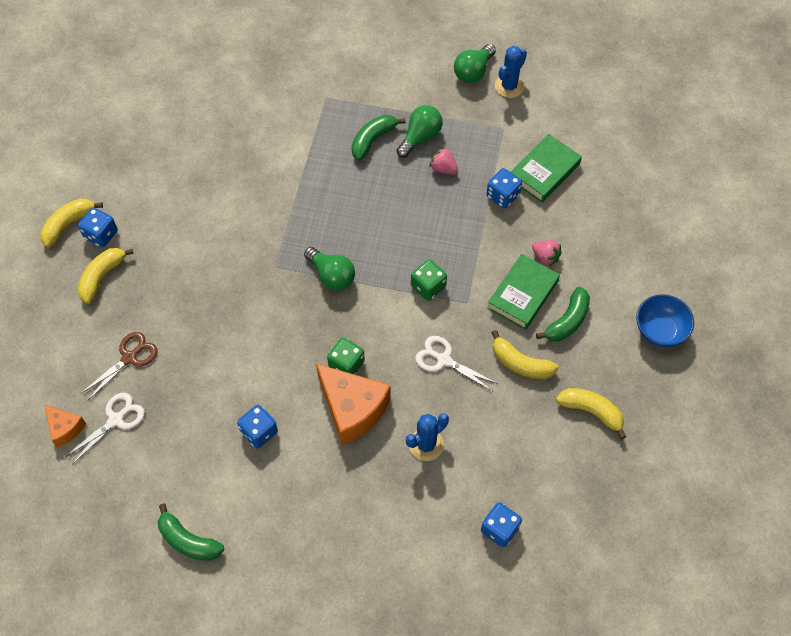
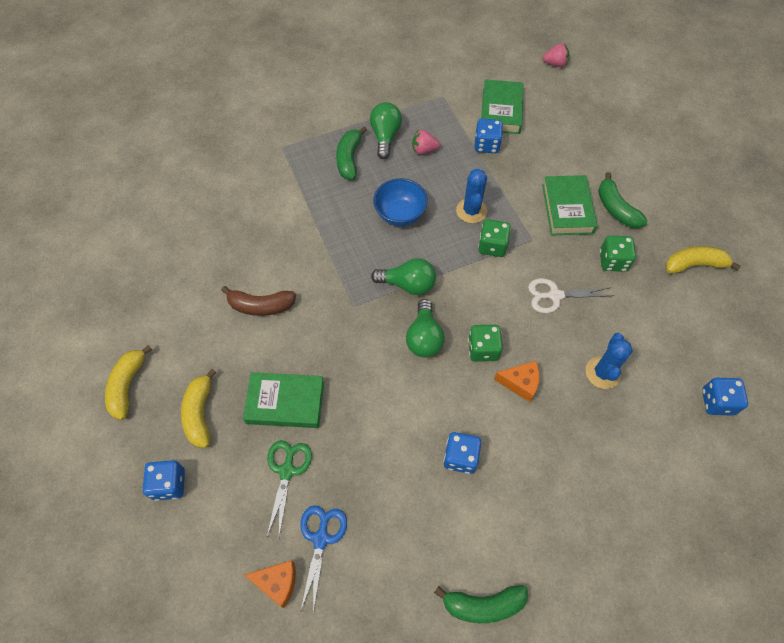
camera: 35 degrees left, 0 degrees up
(101, 234) = (168, 375): blue dice -> blue dice (169, 484)
(116, 420) = (321, 538): white scissors -> blue scissors
(129, 358) = (287, 471): brown scissors -> green scissors
(166, 308) = (285, 402): none -> green book
(206, 222) = (261, 306): none -> brown banana
(352, 409) = (520, 383): orange cheese -> orange cheese, size x0.52
(473, 71) = (384, 68): green light bulb -> green light bulb (424, 337)
(509, 86) = (420, 64): blue cactus -> blue cactus (471, 211)
(520, 363) = (613, 261): yellow banana -> green dice
(545, 257) = (558, 171): pink strawberry -> pink strawberry (555, 64)
(567, 321) = (616, 208): green banana -> green banana turned 150 degrees clockwise
(659, 331) = (683, 176): blue bowl -> blue bowl (400, 214)

